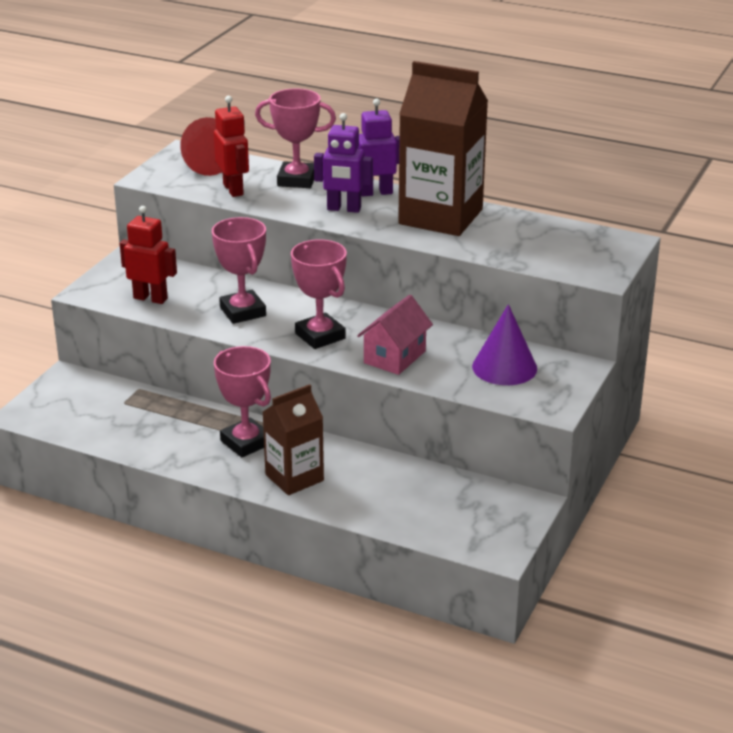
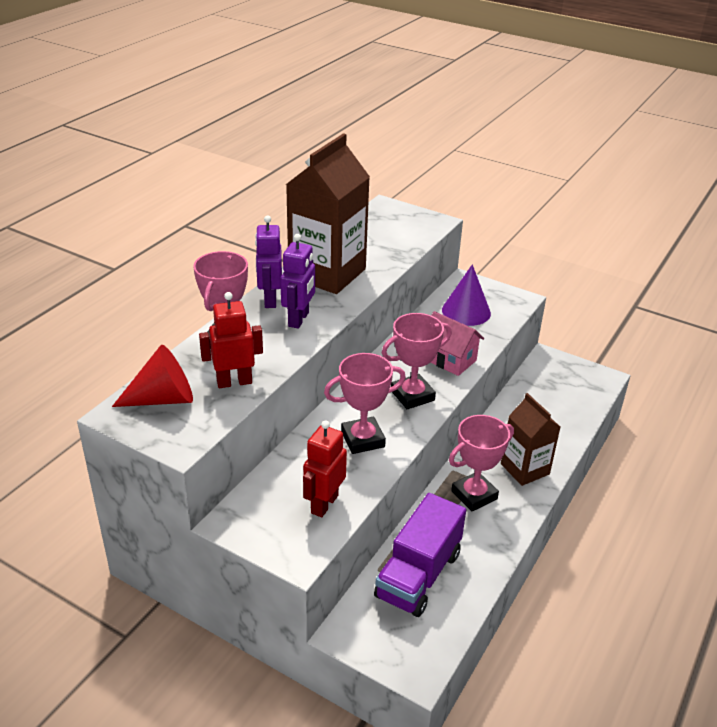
camera: 85 degrees left, 5 degrees up
(132, 411) = (418, 575): none -> purple truck

